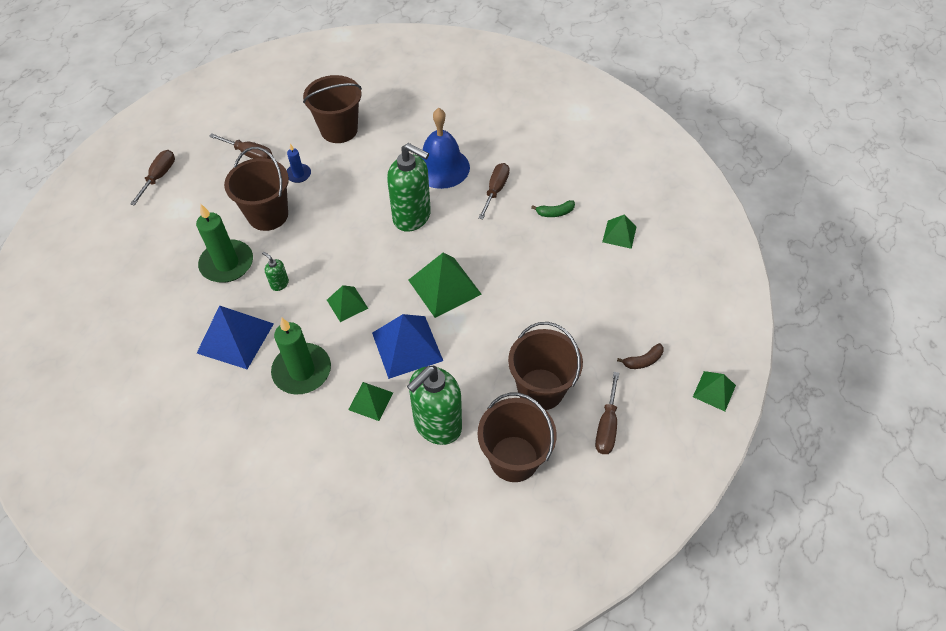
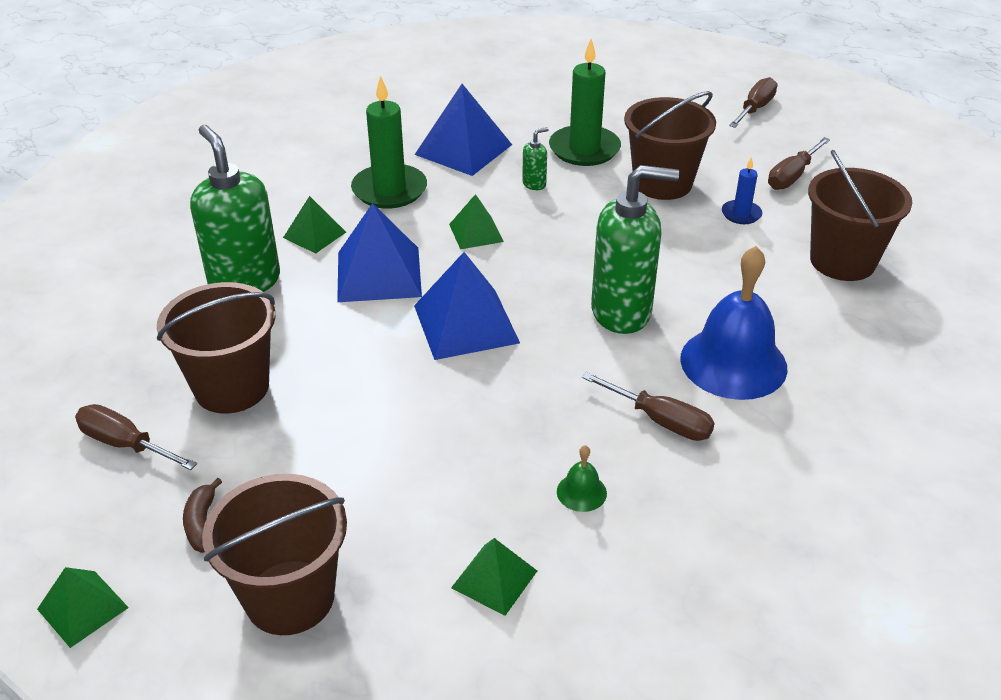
camera: 105 degrees right, 15 degrees down
(159, 177) = (755, 109): brown screwdriver -> brown screwdriver turned 90 degrees counterclockwise
(412, 217) = (622, 312): green soap dispenser -> green soap dispenser turned 135 degrees counterclockwise
(444, 287) = (466, 324): green pyramid -> blue pyramid
(514, 458) = (149, 339): brown bucket -> brown bucket (290, 597)
(555, 213) = (581, 492): green banana -> green bell

